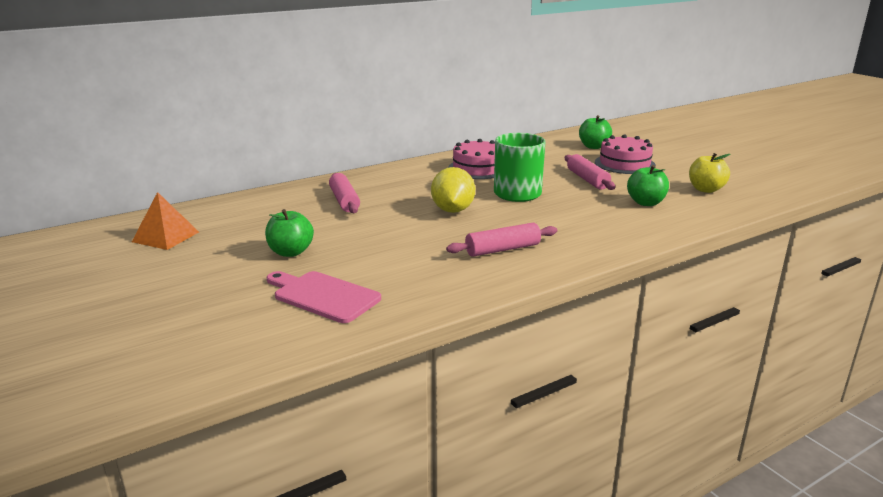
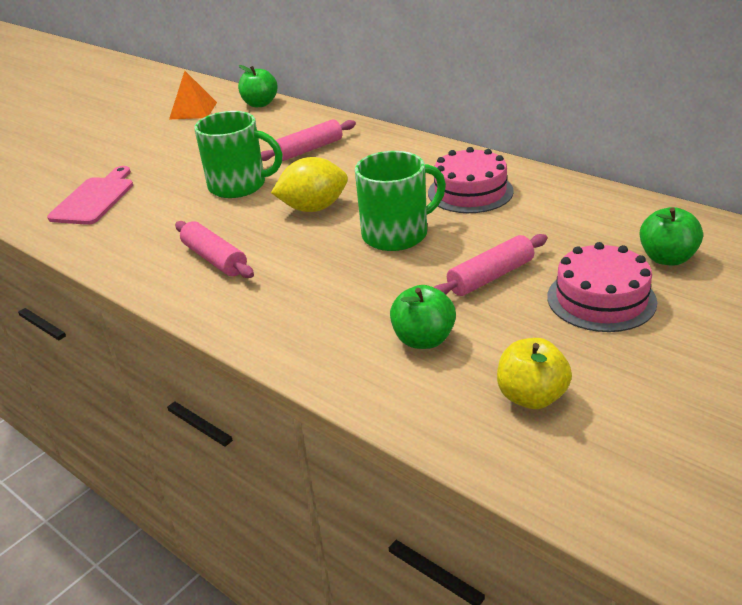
camera: 75 degrees right, 10 degrees up
(290, 252) = (177, 162): green apple -> green apple (260, 104)
(379, 231) = (239, 185): none -> green mug

